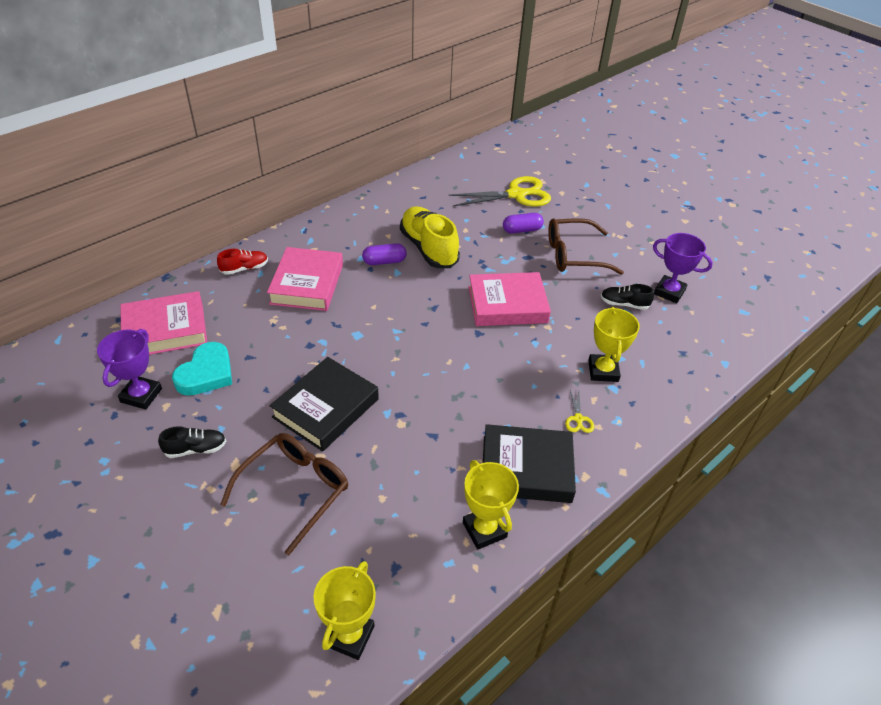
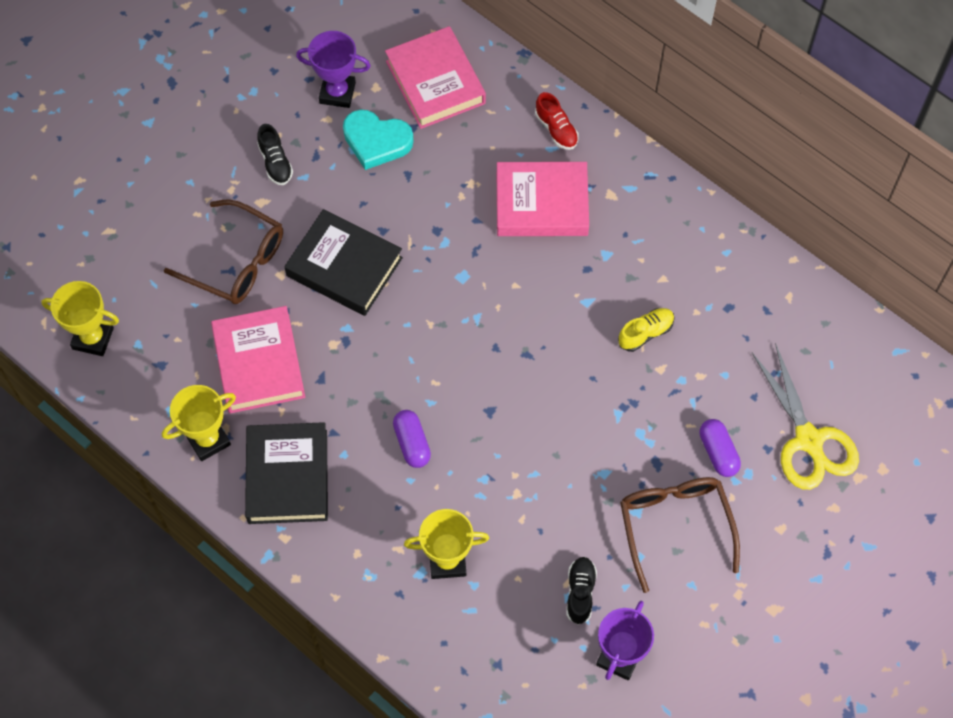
camera: 85 degrees right, 20 degrees up
(384, 261) = (605, 283): purple capsule -> purple capsule (412, 443)
(428, 248) = (645, 333): yellow shoe -> yellow shoe, size x0.51
(507, 304) = (549, 442): pink book -> pink book (259, 363)
(578, 419) = (364, 531): yellow scissors -> none

